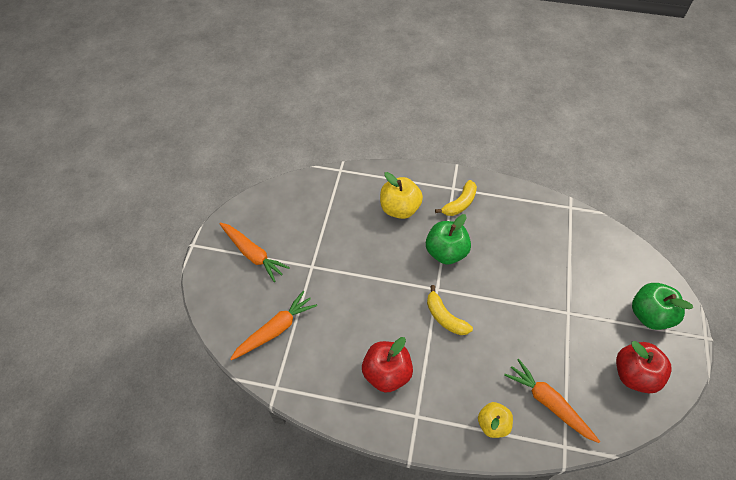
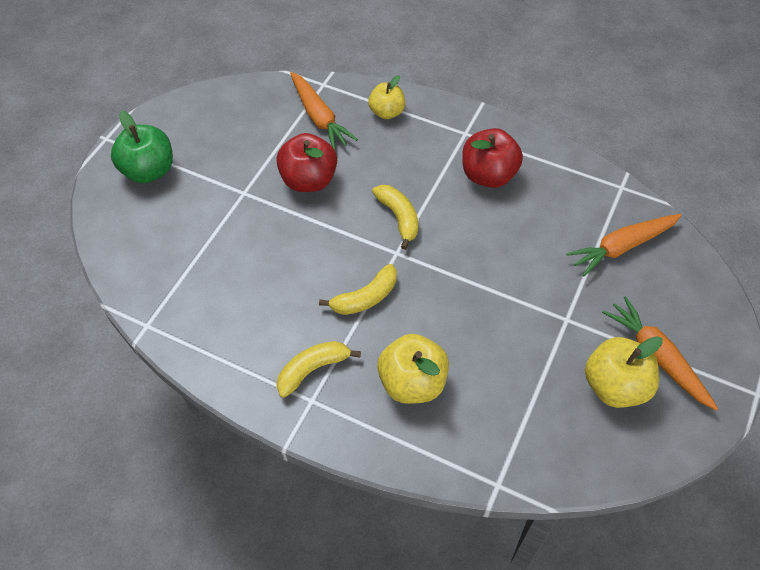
camera: 165 degrees left, 0 degrees up
(279, 231) = (615, 386): none -> yellow apple
(446, 252) = (365, 298): green apple -> yellow banana
(634, 374) = (212, 122): red apple -> red apple (309, 180)

